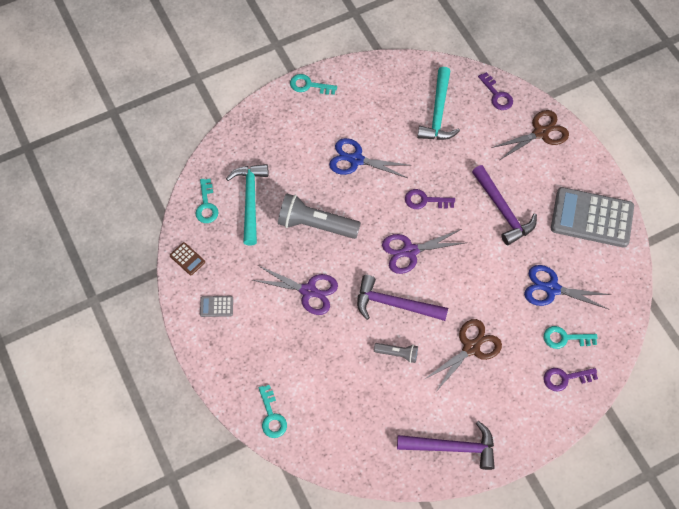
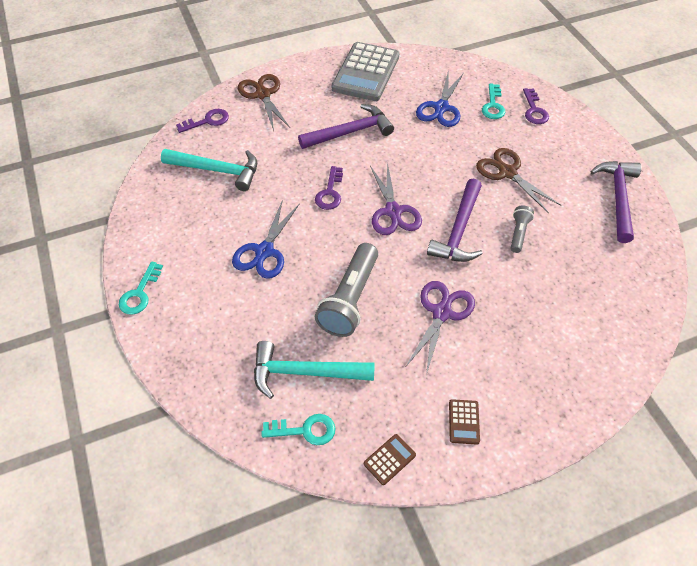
camera: 85 degrees left, 10 degrees down
(216, 306) = (464, 422): grey calculator -> brown calculator
(272, 416) = (610, 362): turquoise key -> none

